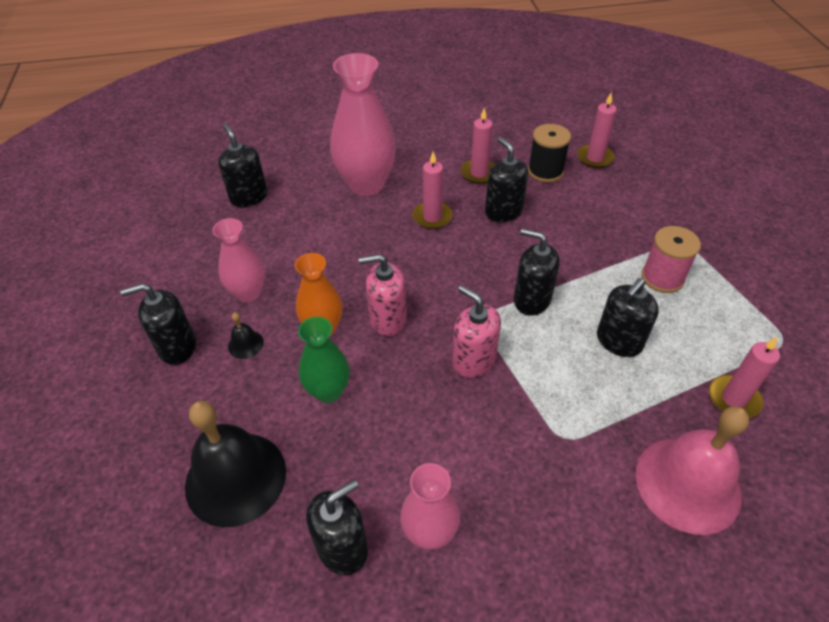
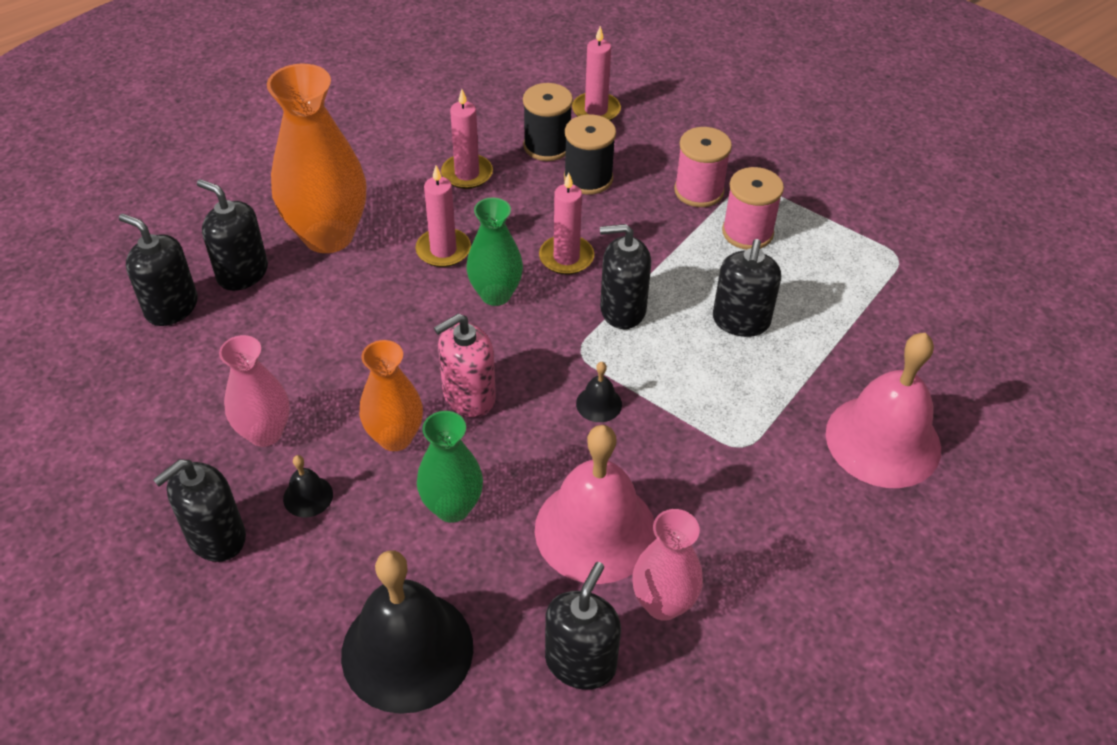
camera: 30 degrees left, 0 degrees up
(366, 184) = (328, 236): pink vase -> orange vase
(414, 452) = (595, 530): none -> pink bell
(448, 258) = (495, 294): none -> green vase
(473, 360) = (599, 404): pink soap dispenser -> black bell
(503, 211) = (527, 214): black soap dispenser -> black soap dispenser (242, 273)
(561, 201) = (588, 178): none -> black spool
(640, 235) = (699, 191): none -> pink spool
(733, 399) = (882, 337): pink candle -> pink candle (566, 257)

